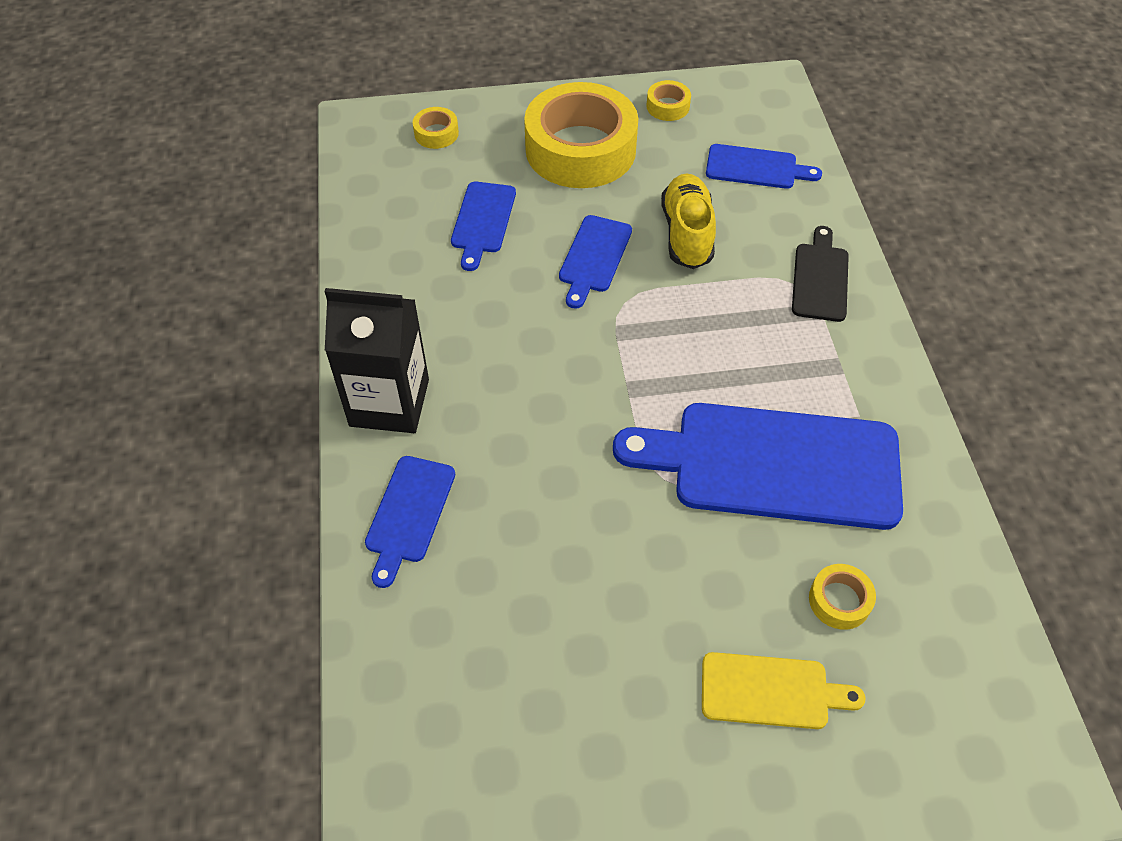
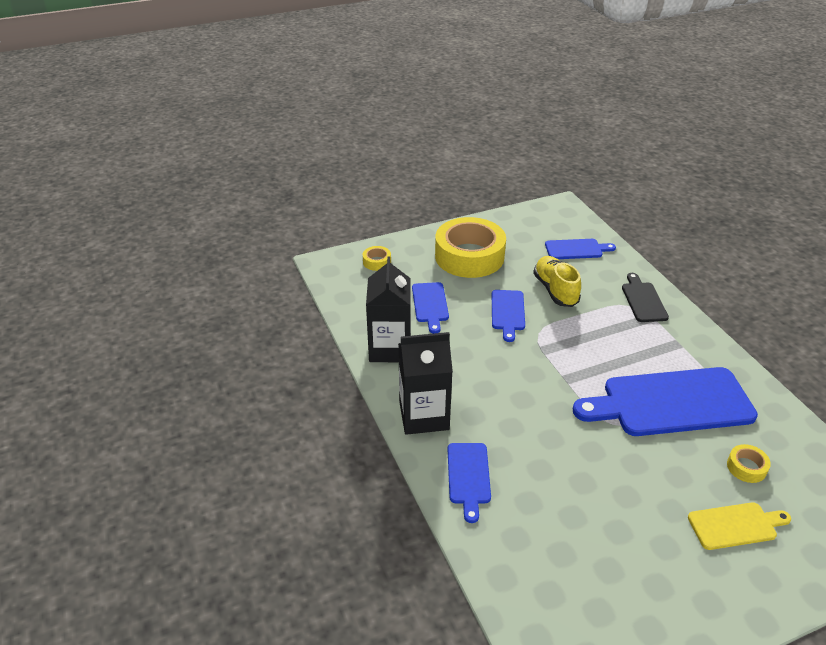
camera: 15 degrees left, 15 degrees down
(390, 282) = (390, 348): none -> black carton
(668, 106) = (509, 226): yellow tape -> none

